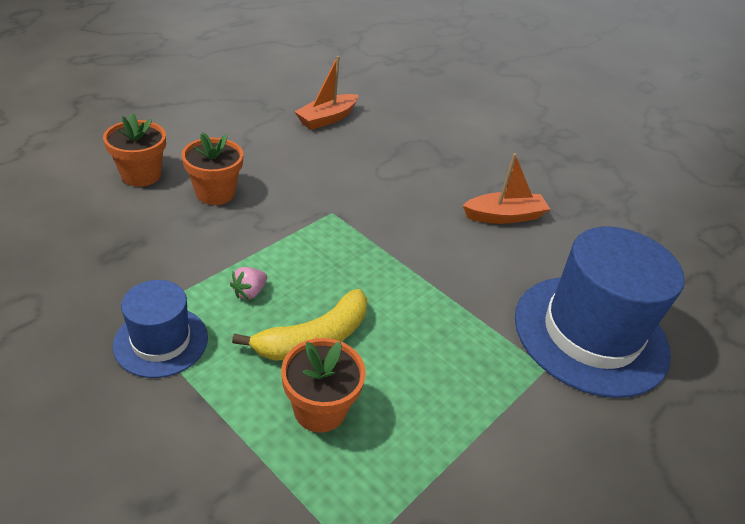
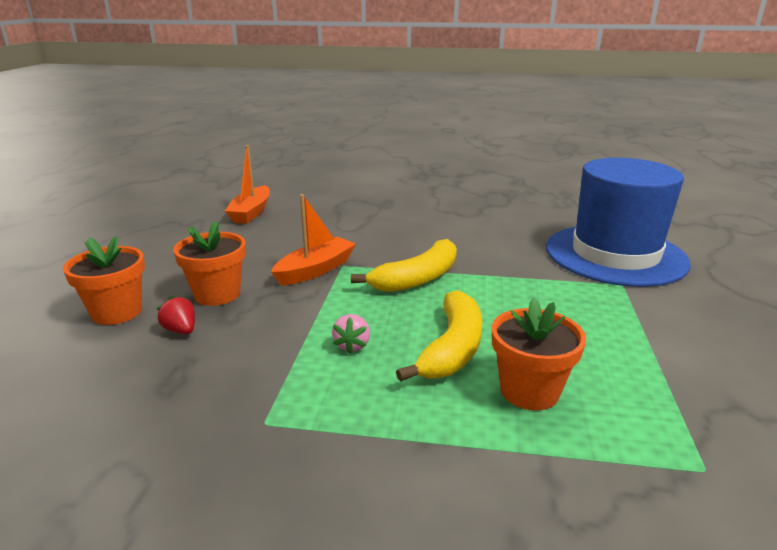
camera: 30 degrees left, 15 degrees down
(161, 213) = (181, 330): none -> red strawberry
(161, 341) = (322, 423): blue hat -> none
(372, 258) = (417, 278): none -> yellow banana
(504, 216) = (468, 218): orange boat -> orange boat (315, 270)

